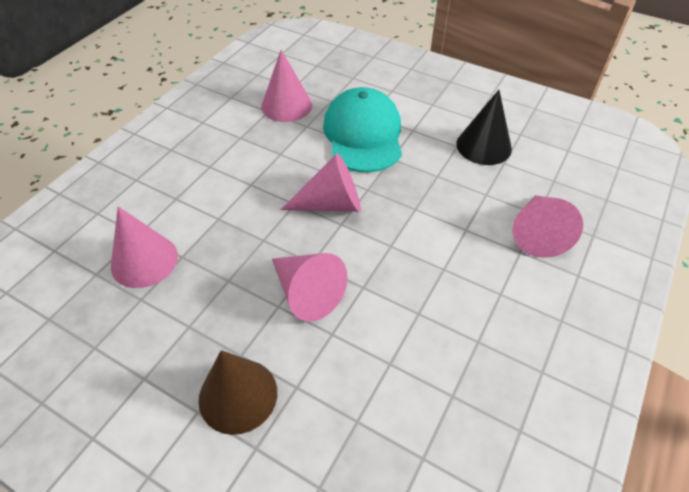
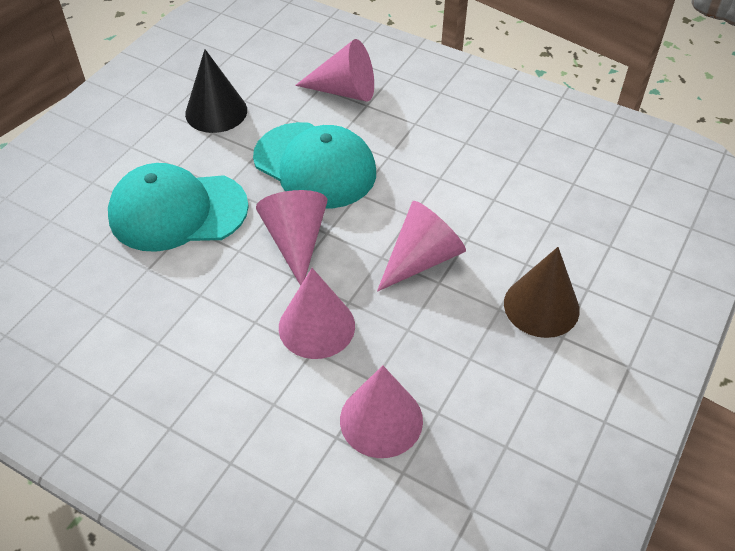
camera: 90 degrees left, 0 degrees up
(286, 105) = (97, 293): pink cone -> pink cone (316, 326)
(424, 213) = (315, 165): none -> turquoise cap

